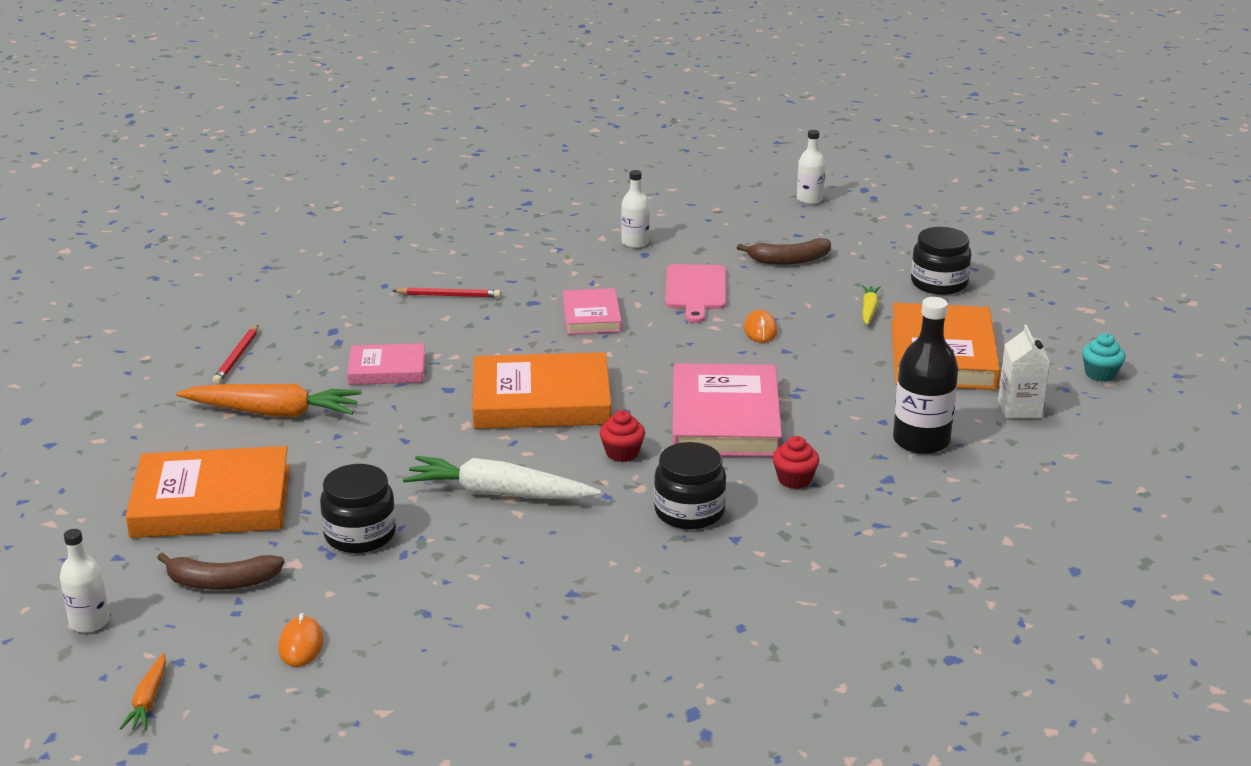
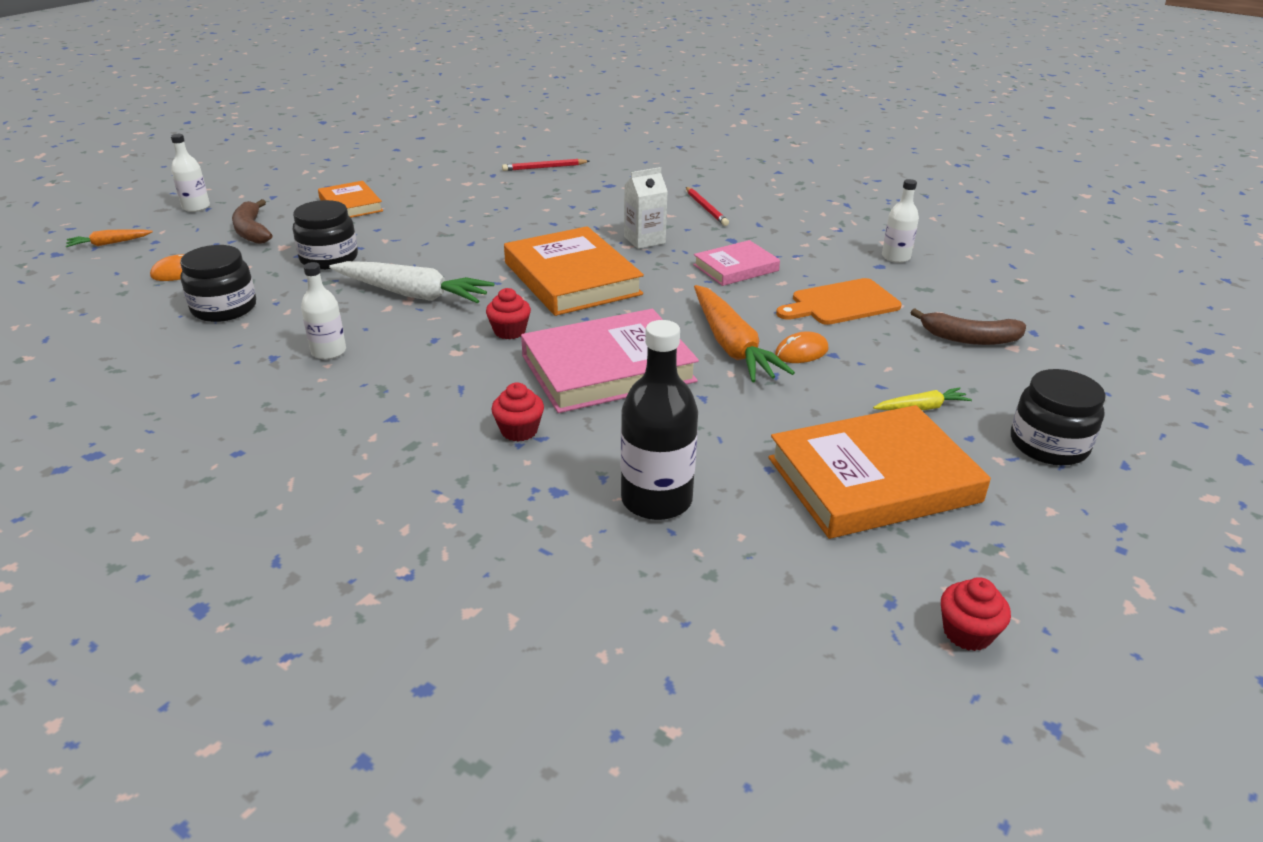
camera: 65 degrees right, 5 degrees up
(211, 502) = (351, 205): orange book -> orange book, size x0.56
(273, 412) = (478, 194): orange carrot -> orange carrot (731, 345)
(387, 369) = (570, 214): pink book -> none
(499, 493) = (412, 294): white carrot -> white carrot turned 120 degrees clockwise
(689, 511) = (428, 384): black jar -> black jar (224, 308)
(696, 290) = (841, 303): pink cutting board -> orange cutting board
(789, 260) = (969, 338): brown banana -> brown banana turned 45 degrees counterclockwise
(809, 199) = (1125, 323): white bottle -> white bottle (328, 351)
(1019, 408) = (799, 567): white carton -> white carton (644, 240)
(1100, 374) = (967, 633): turquoise cupcake -> red cupcake

